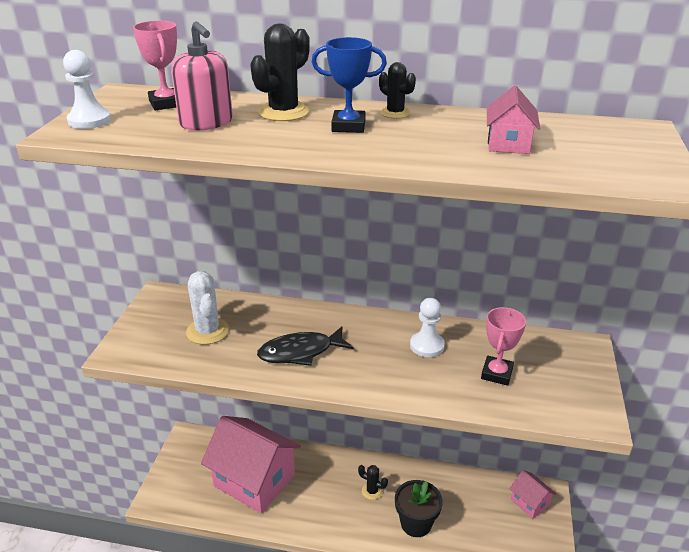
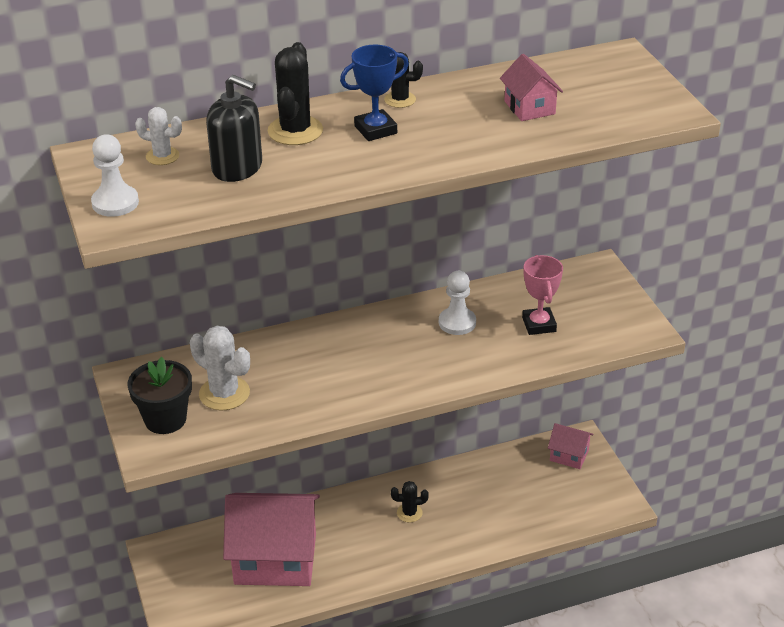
camera: 30 degrees left, 5 degrees up
(166, 103) = (162, 156): pink trophy -> white cactus
(206, 122) = (237, 167): pink soap dispenser -> black soap dispenser
(300, 352) = (341, 376): black fish -> none
(416, 523) = (474, 523): black flower pot -> black flower pot (165, 419)

